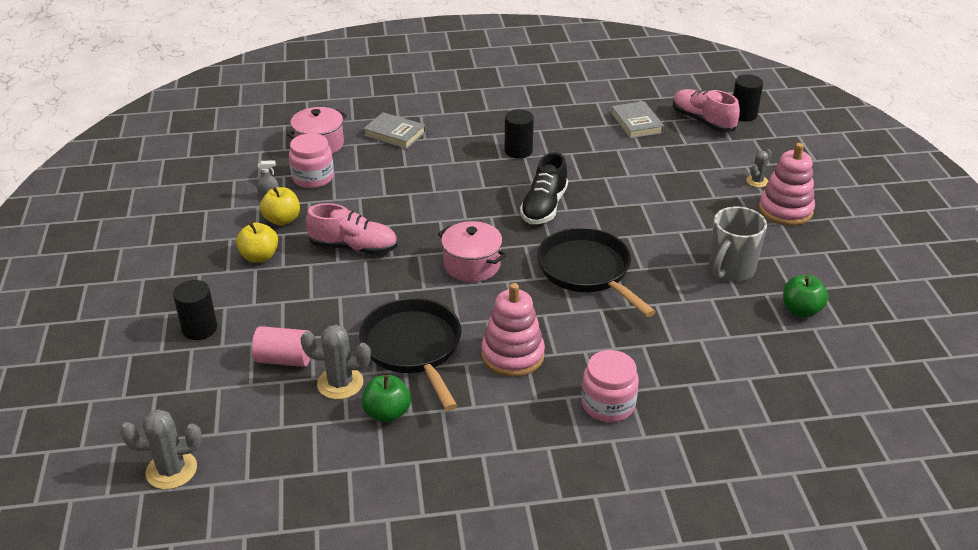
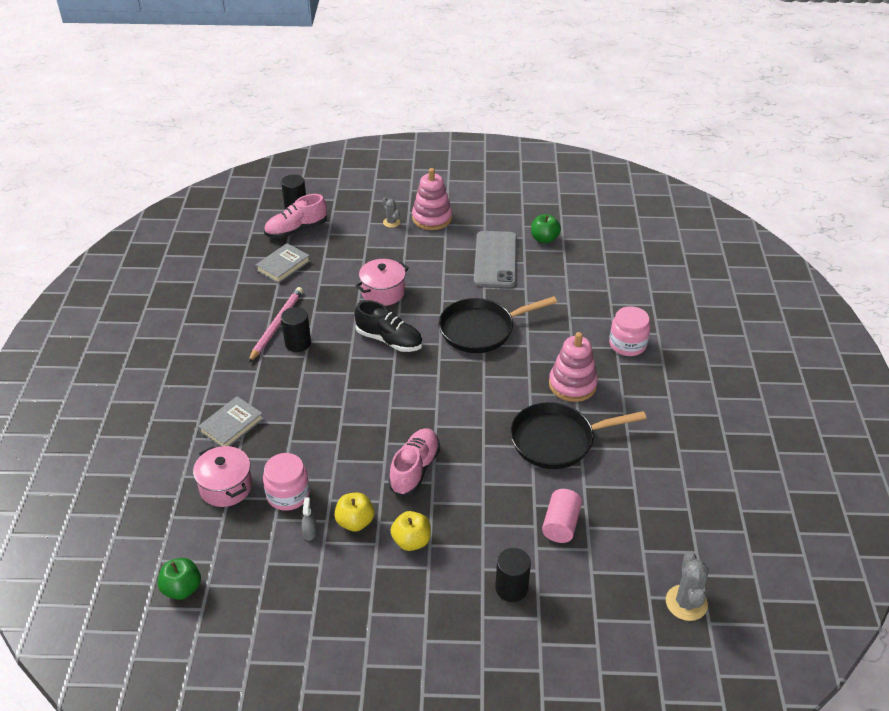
camera: 80 degrees left, 5 degrees up
(340, 383) = (593, 489): grey cactus -> none
(387, 413) = (629, 462): green apple -> green apple (182, 588)
(472, 265) = (459, 394): pink pot -> pink pot (383, 292)
(540, 135) = (276, 325): none -> pink pencil
(637, 123) = (283, 266): grey book -> grey book turned 45 degrees counterclockwise
(730, 270) = (495, 259): grey mug -> grey phone

